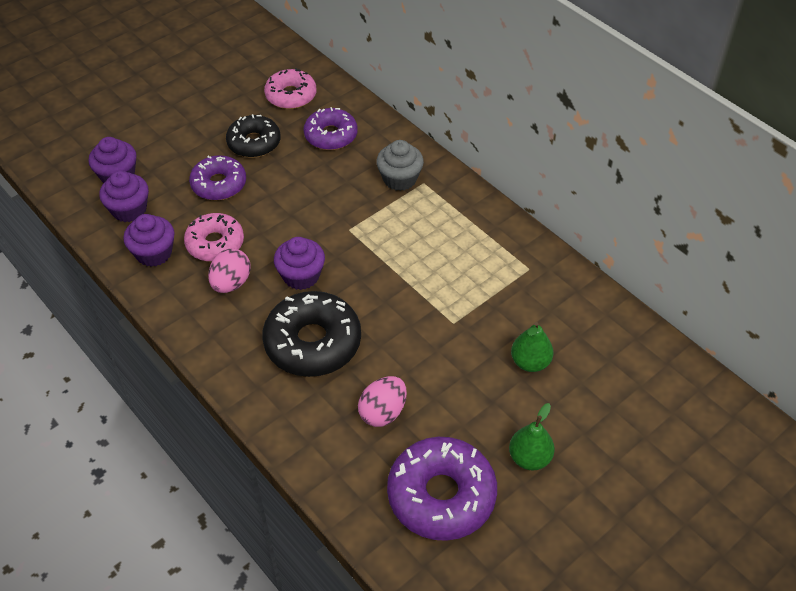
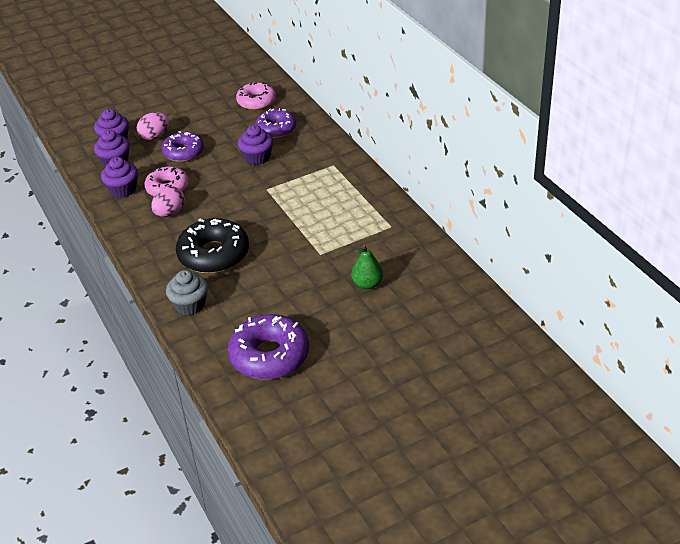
camera: 15 degrees right, 10 degrees down
(254, 143) = (218, 129): black donut -> none
(301, 276) = (221, 214): purple cupcake -> purple cupcake (257, 157)
(383, 412) = (247, 302): pink egg -> pink egg (155, 136)
(399, 179) = (316, 161): grey cupcake -> grey cupcake (190, 305)
(529, 458) = (343, 342): green pear -> none

